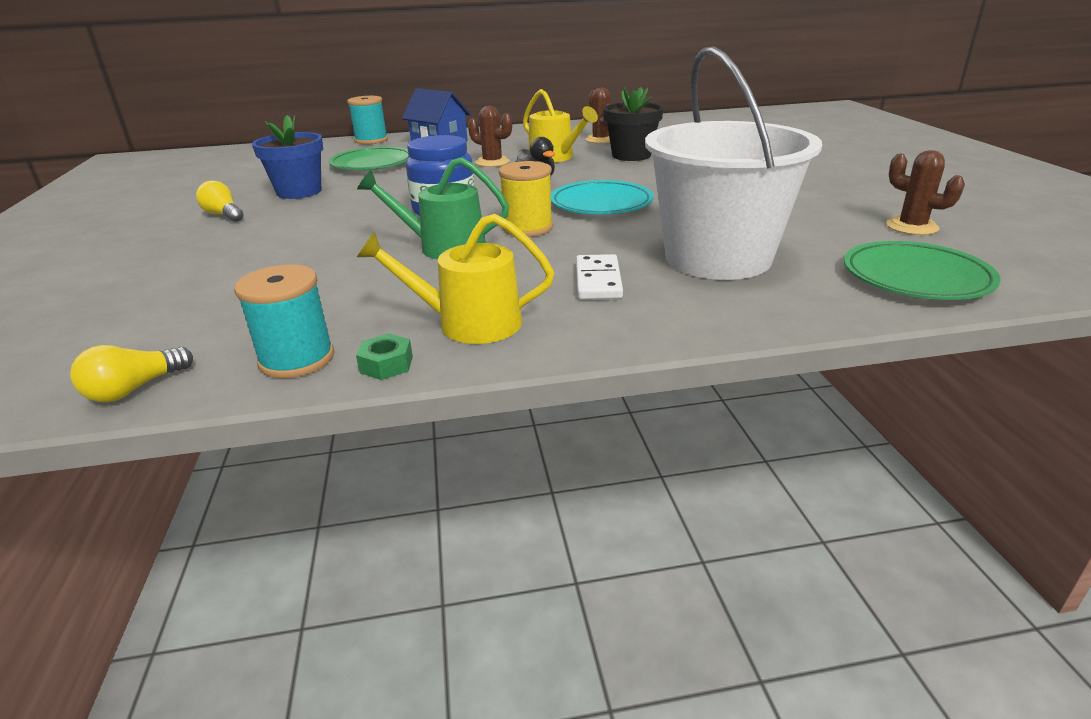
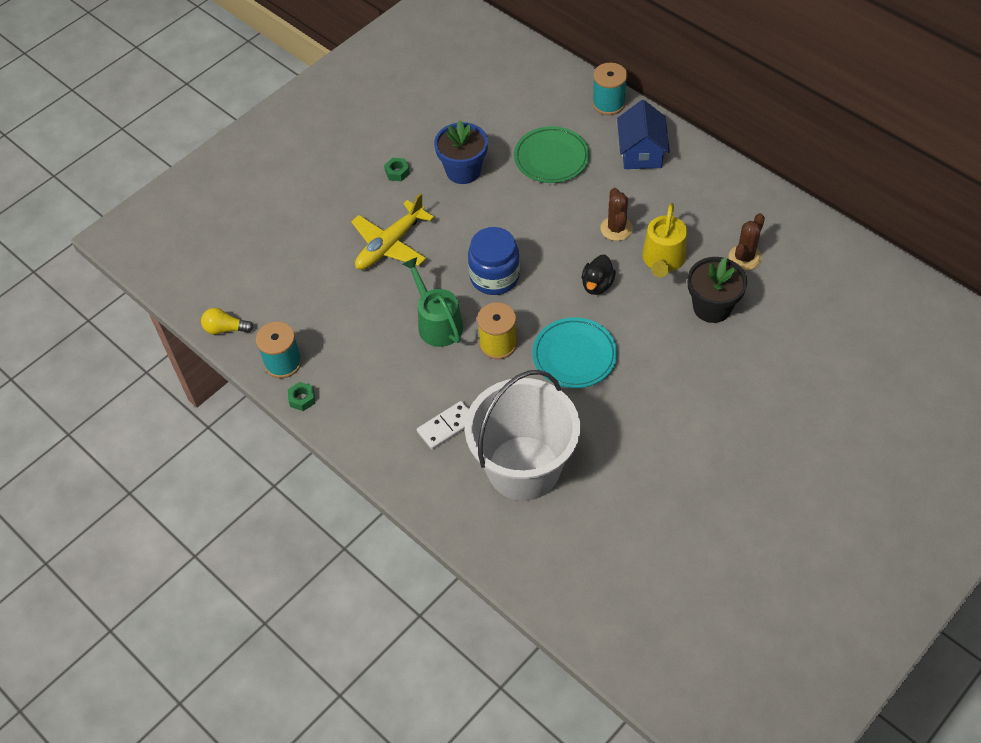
camera: 55 degrees right, 25 degrees up
(223, 215) = (397, 172): yellow light bulb -> green nut
(294, 241) = (390, 245): none -> yellow plane
(469, 323) = (359, 402): yellow watering can -> none
(911, 227) = (665, 555): brown cactus -> none
(916, 277) = (566, 578): green plate -> none

